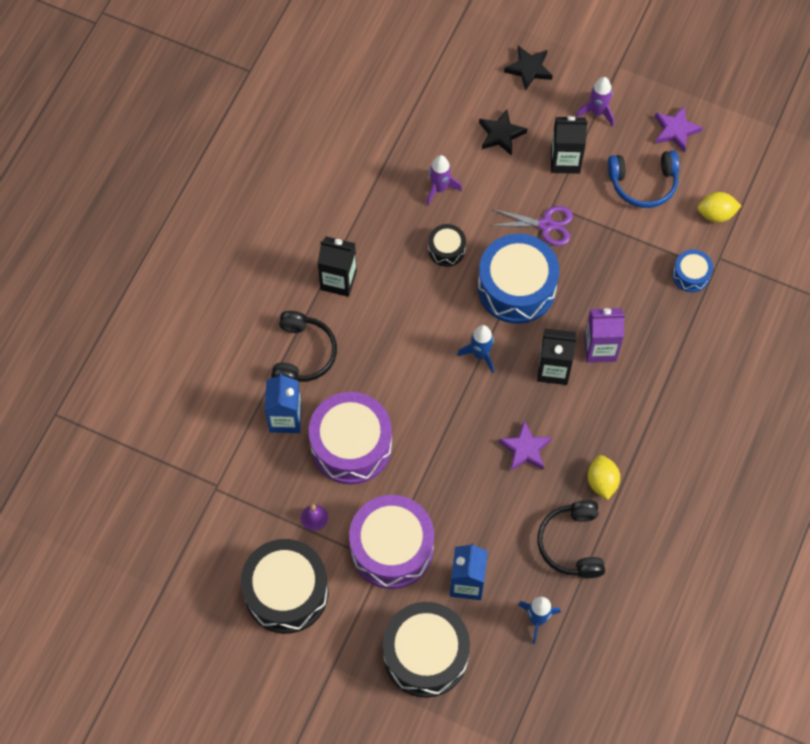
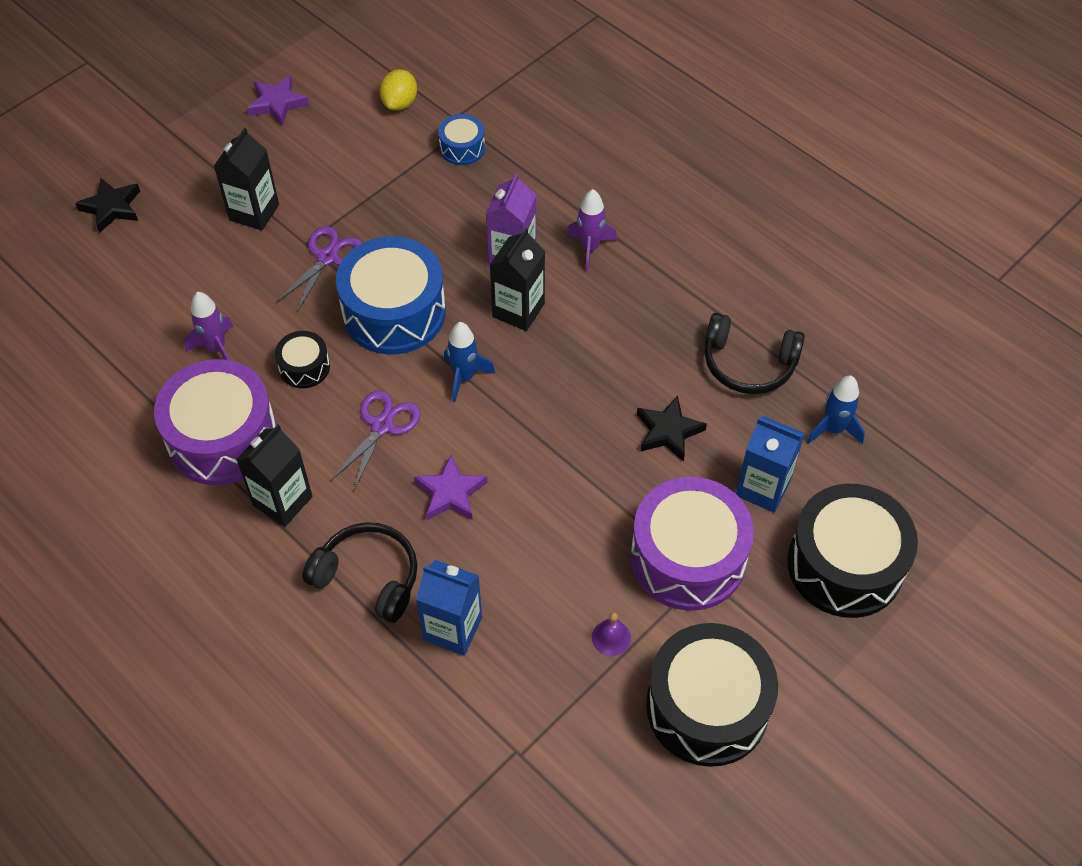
camera: 70 degrees left, 10 degrees down
(351, 445) = (526, 560): purple drum -> purple drum (222, 438)
(419, 317) = (382, 426): none -> purple scissors
(501, 134) = (181, 262): black star -> black star (668, 431)
(525, 449) = (609, 371): purple star -> purple star (450, 493)
(597, 112) = (210, 163): purple rocket -> purple rocket (590, 248)
(602, 482) = (681, 310): yellow lemon -> none
(643, 183) = (326, 152): blue headphones -> none

